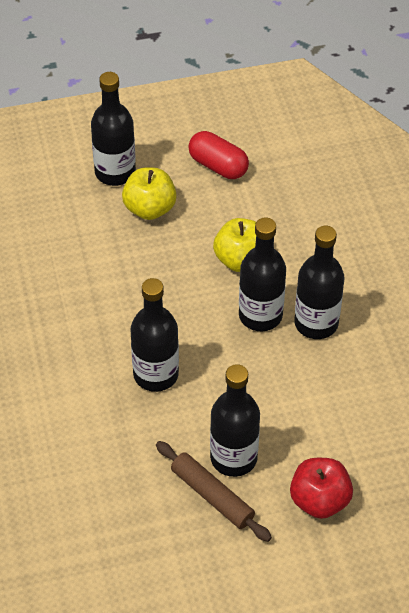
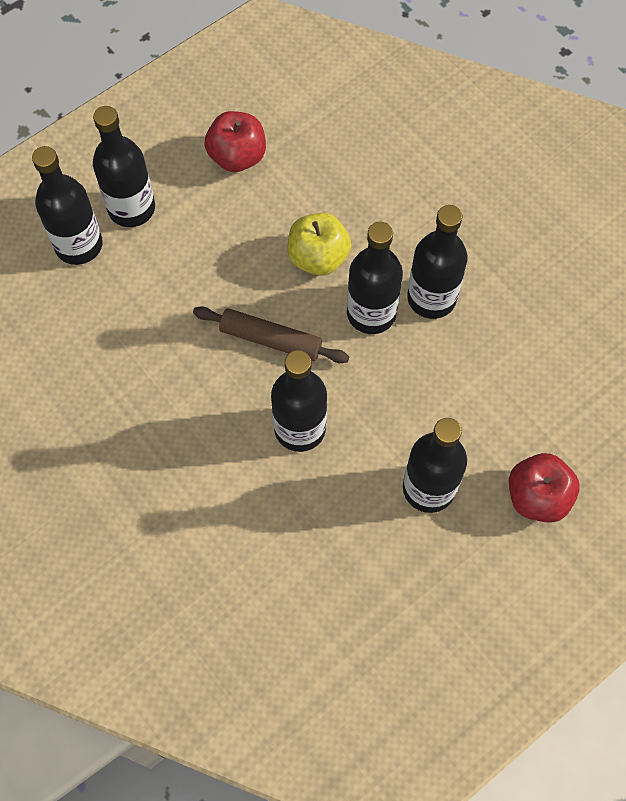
camera: 25 degrees left, 15 degrees up
(60, 183) = (79, 245): none -> black bottle
(150, 208) = (191, 236): yellow apple -> none
(212, 496) = (429, 541): brown rolling pin -> brown rolling pin (270, 340)
(218, 166) = (237, 157): red capsule -> red apple

